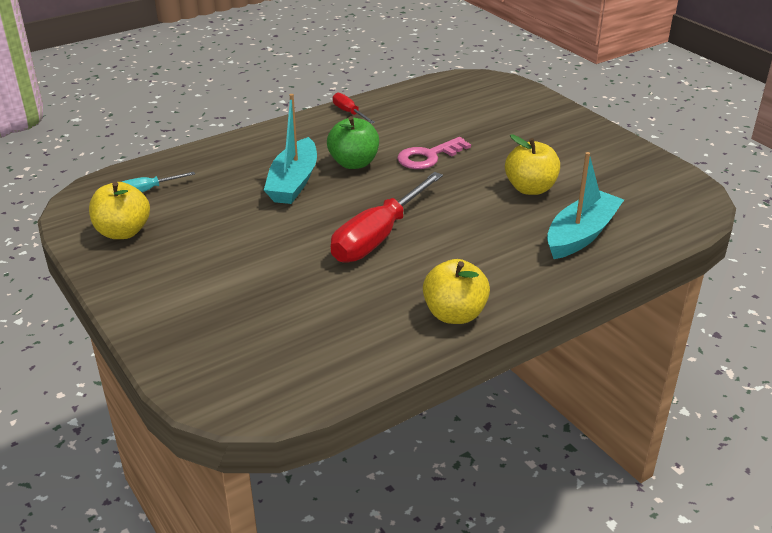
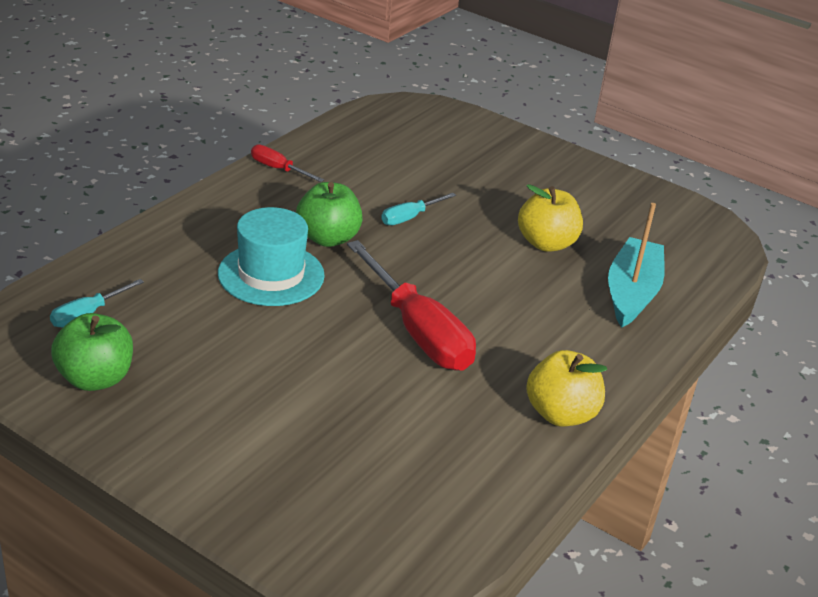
camera: 25 degrees left, 0 degrees up
(123, 232) = (95, 378): yellow apple -> green apple
(293, 182) = (271, 274): turquoise boat -> turquoise hat
(378, 237) = (418, 331): red screwdriver -> red screwdriver turned 45 degrees counterclockwise
(428, 157) = (410, 217): pink key -> turquoise screwdriver

